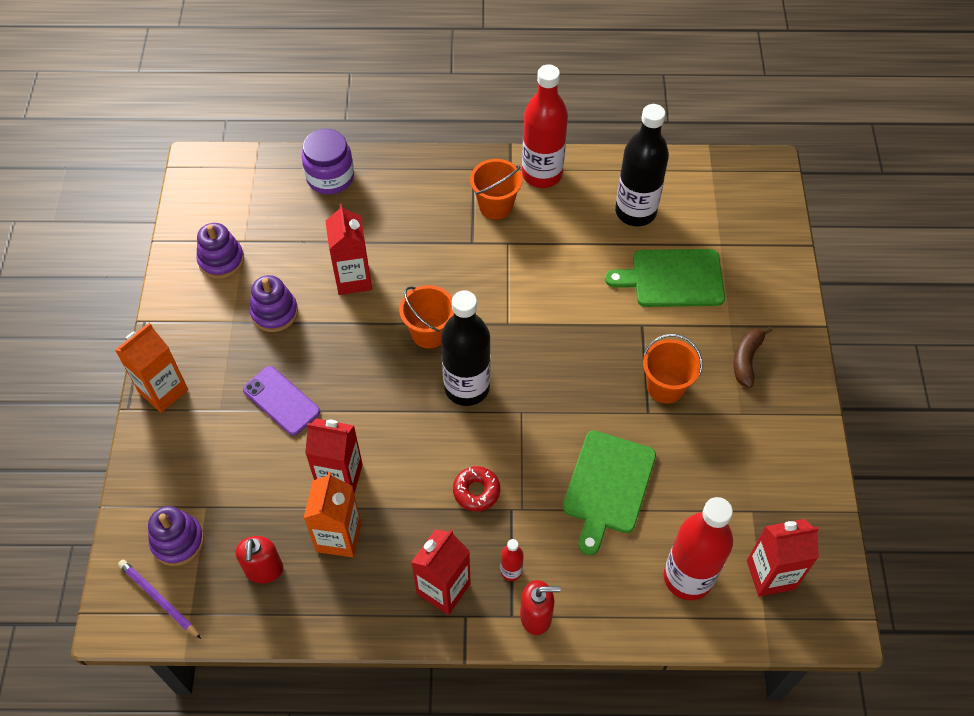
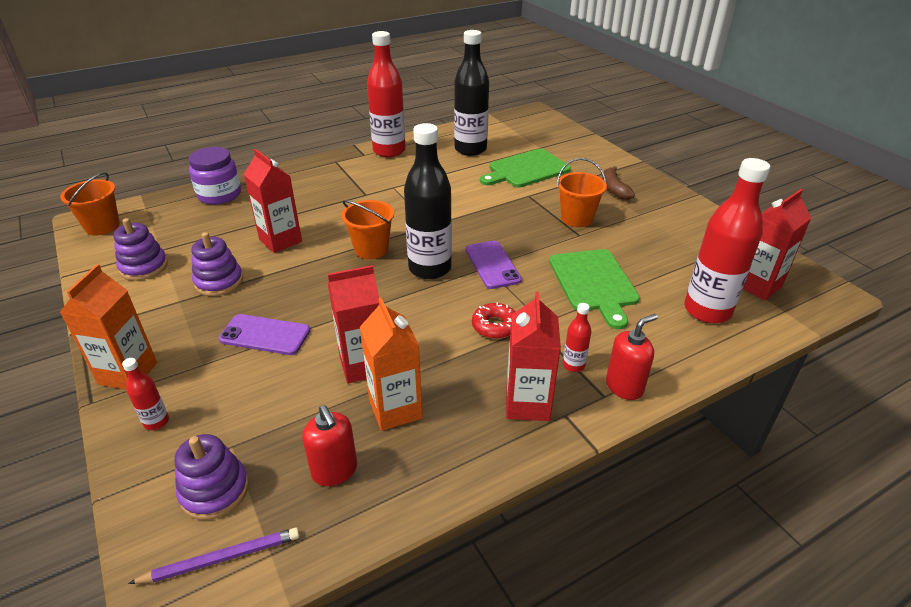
camera: 30 degrees left, 20 degrees down
(159, 599) = (221, 559): purple pencil -> purple pencil turned 150 degrees clockwise
(164, 454) = (156, 422): none -> red bottle
(495, 206) = (368, 173): orange bucket -> orange bucket (102, 226)
(529, 412) = (492, 265): none -> purple phone

